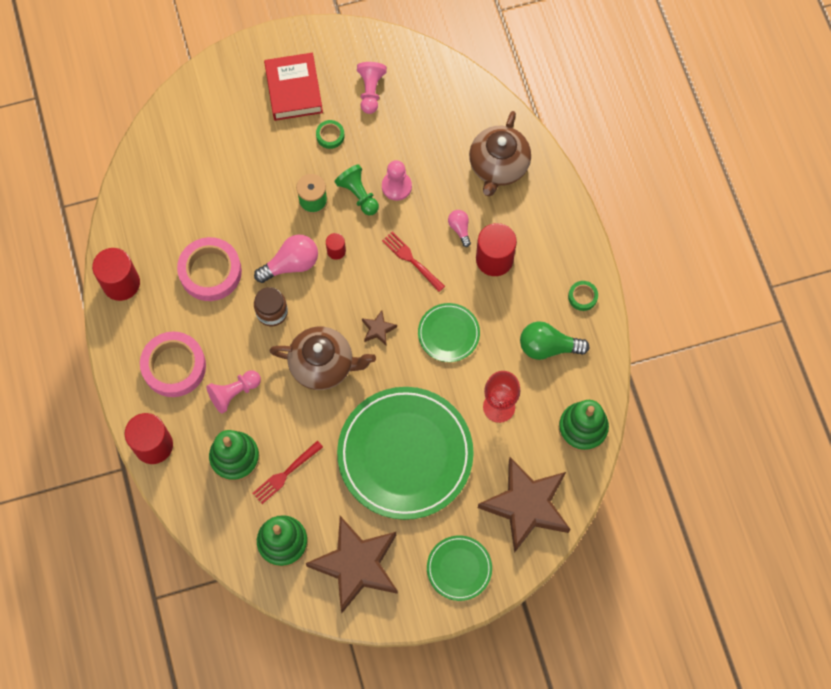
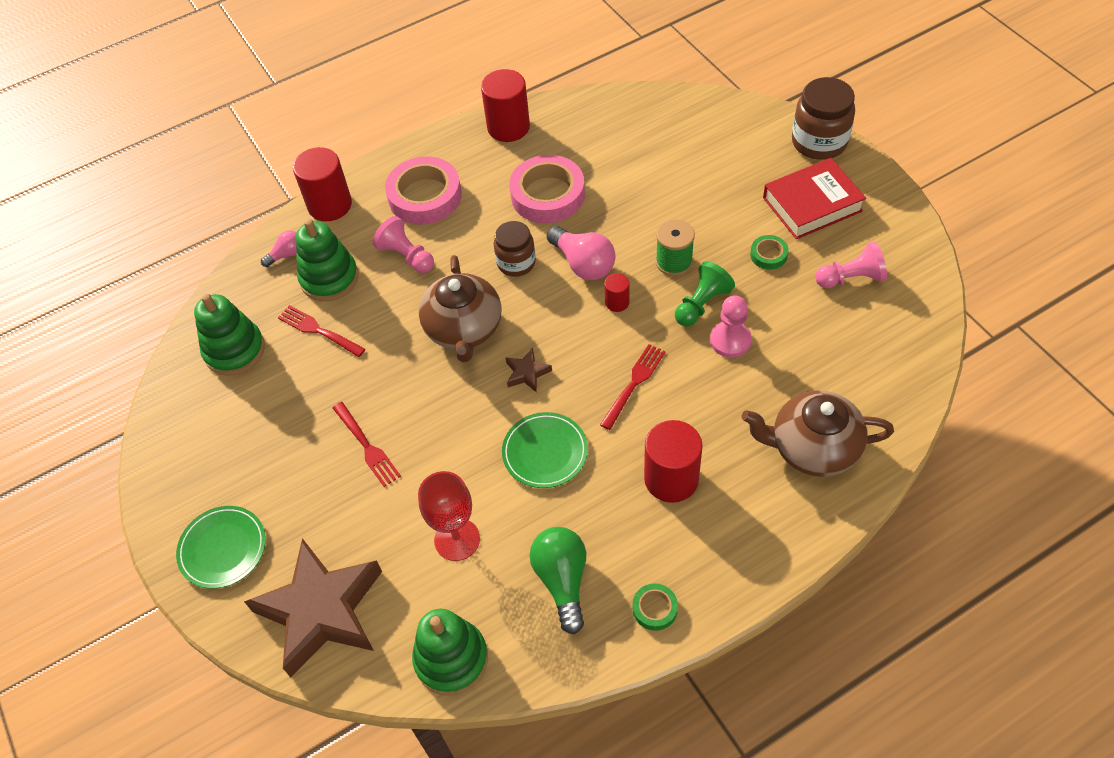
camera: 80 degrees right, 15 degrees down
(234, 62) = (819, 142): none -> brown jar
(356, 565) = (215, 432): brown star -> none
(405, 454) = (367, 446): green plate -> red fork
(460, 229) = (699, 426): pink light bulb -> pink light bulb (287, 254)

